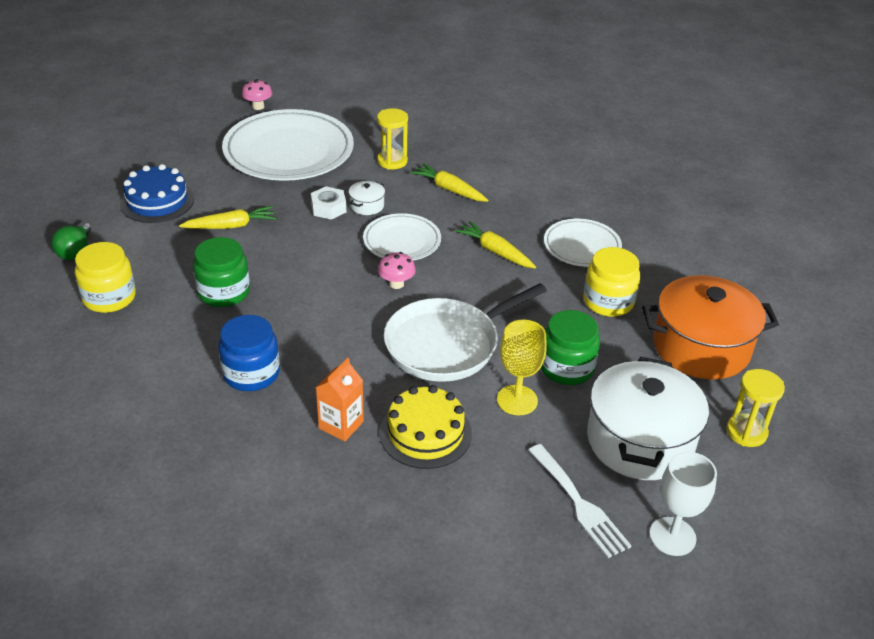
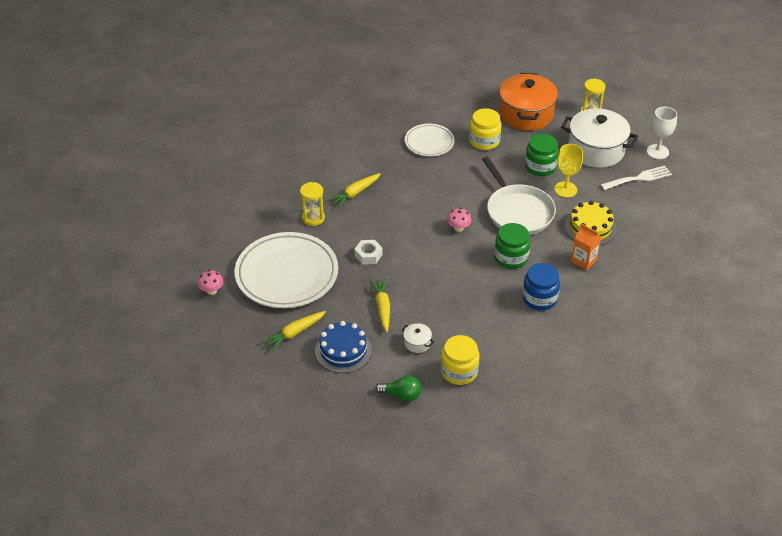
camera: 80 degrees left, 5 degrees up
(224, 292) = (459, 311): green jar -> green jar (511, 257)
(367, 206) = (368, 235): white pot -> white pot (417, 343)
(402, 241) = (413, 221): white plate -> none
(495, 251) = (430, 180): yellow carrot -> yellow carrot (295, 333)

